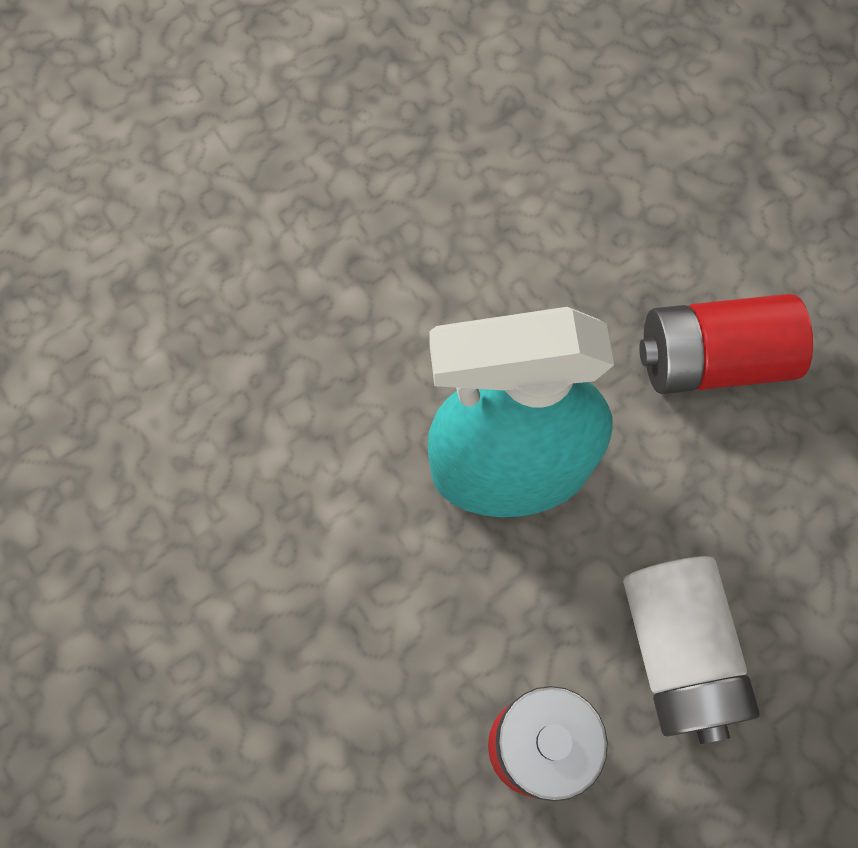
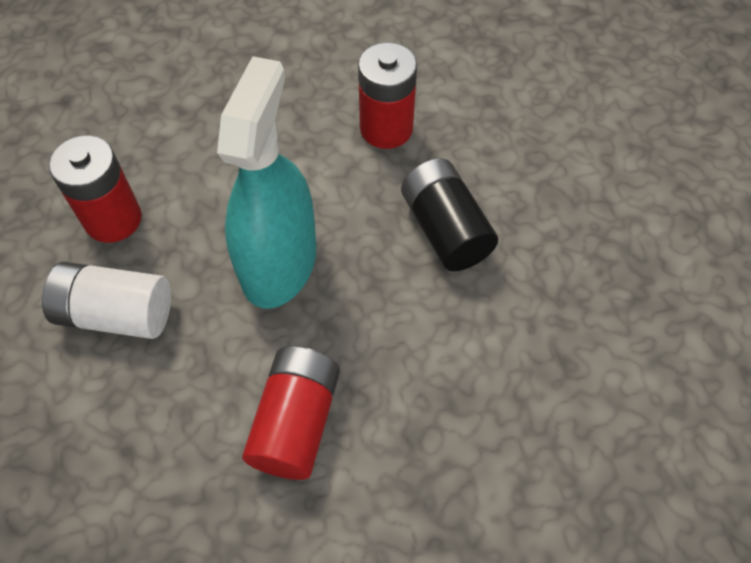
camera: 110 degrees right, 10 degrees down
(223, 410) = (386, 128): none -> red battery
(376, 279) = (445, 229): none -> black battery

